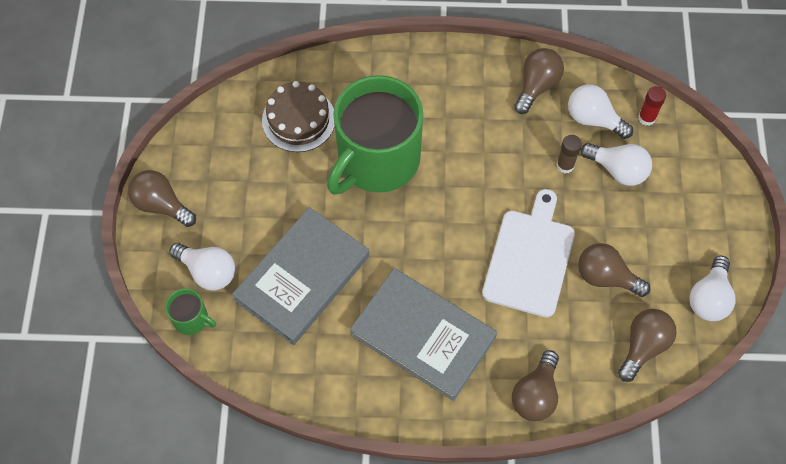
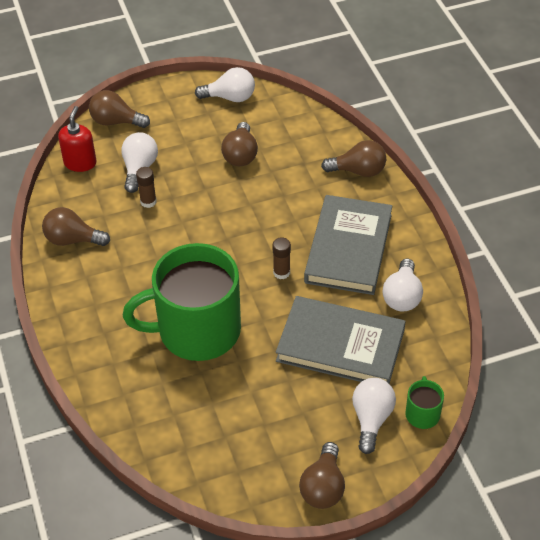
camera: 110 degrees left, 15 degrees down
(298, 119) = (178, 407): brown cake -> none
(377, 159) = (197, 330): green mug -> green mug turned 150 degrees clockwise
(417, 258) = (281, 272): none -> brown glue stick
(529, 258) = (246, 202): white cutting board -> none
(593, 119) = (94, 195): white light bulb -> white light bulb (402, 296)
(643, 346) = (287, 123): brown light bulb -> brown light bulb (116, 121)
(646, 118) = (80, 163): red glue stick -> red soap dispenser

